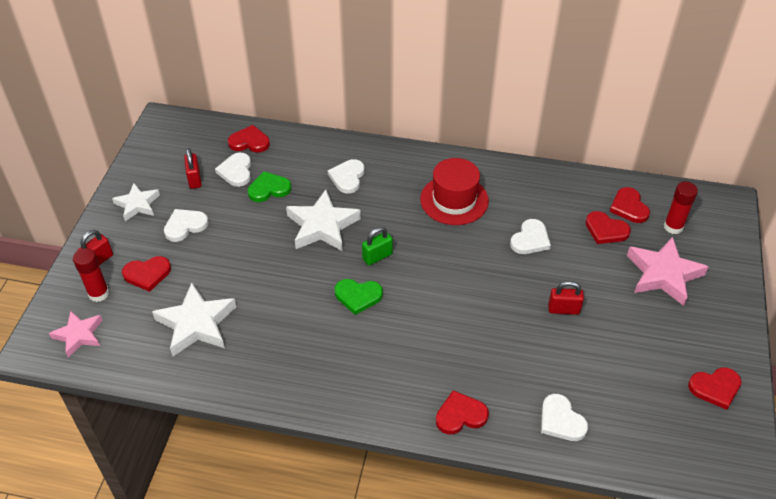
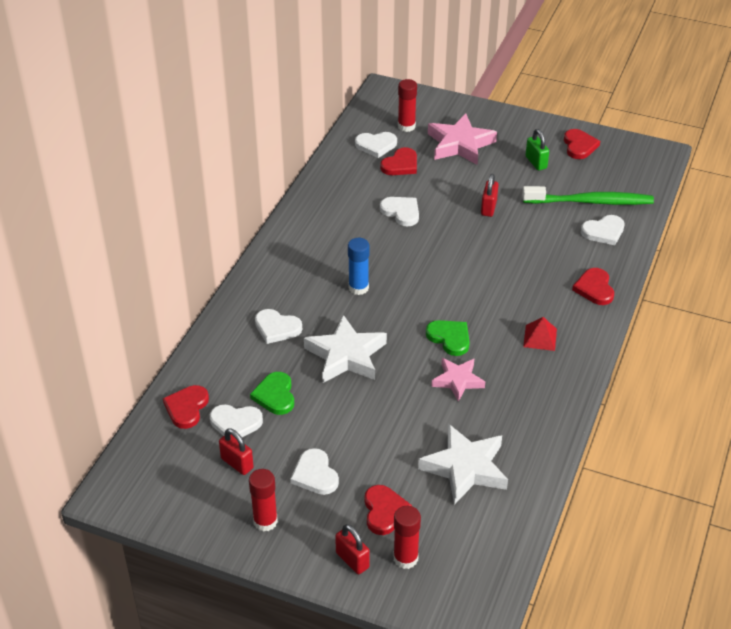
camera: 80 degrees left, 5 degrees down
(79, 335) = (465, 576): pink star -> pink star (457, 381)
(137, 204) = (265, 521): white star -> red glue stick
(194, 179) = (237, 463): red padlock -> red padlock turned 45 degrees clockwise
(358, 296) = (449, 338): green heart -> green heart turned 60 degrees counterclockwise
(373, 369) = (540, 338): none -> red pyramid
(377, 256) = (400, 318): green padlock -> green padlock (536, 162)
(411, 222) = (358, 288): none -> blue glue stick
(454, 200) = (335, 253): red hat -> none
(611, 404) = (590, 202): none -> green toothbrush
(629, 207) = (376, 145): red heart -> white heart

